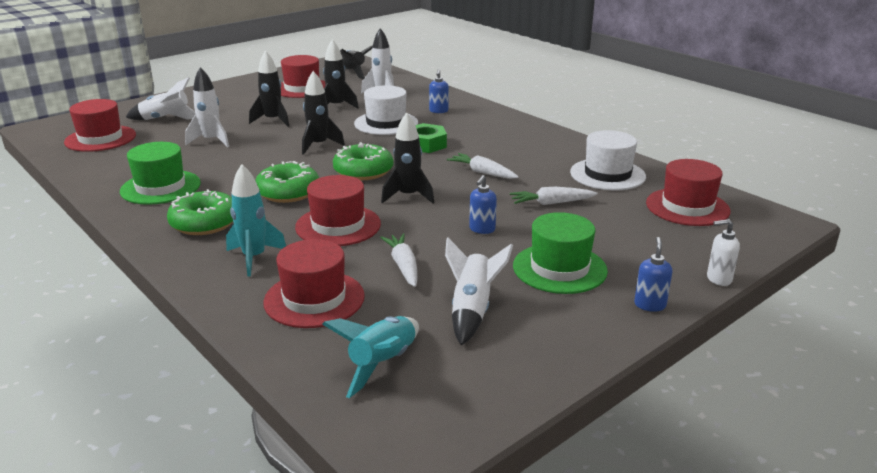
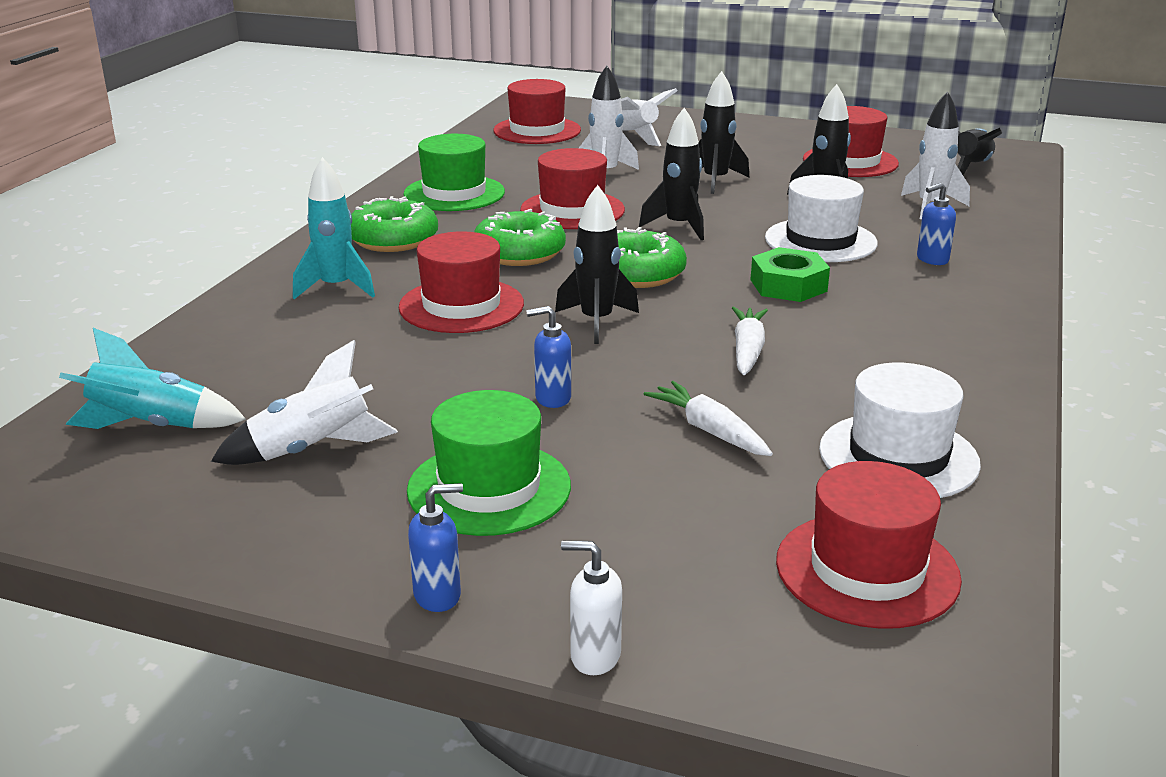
camera: 60 degrees right, 0 degrees up
(314, 299) = (269, 347): red hat -> red hat (572, 210)
(403, 266) = (392, 374): white carrot -> none
(718, 279) = (594, 656): white soap dispenser -> white soap dispenser turned 45 degrees counterclockwise

